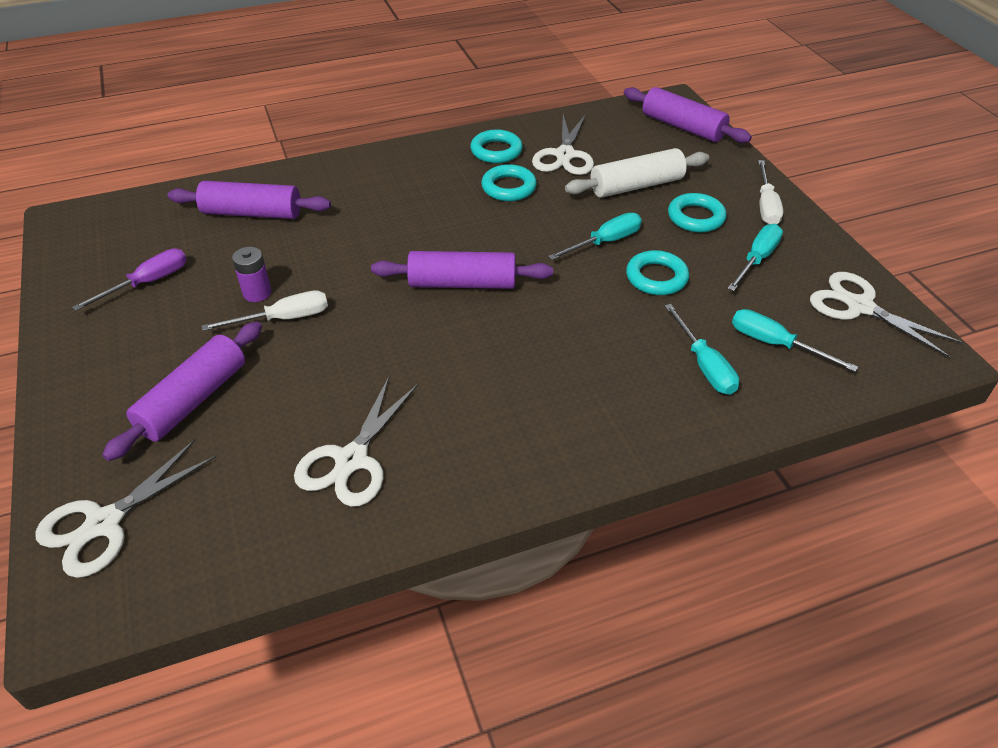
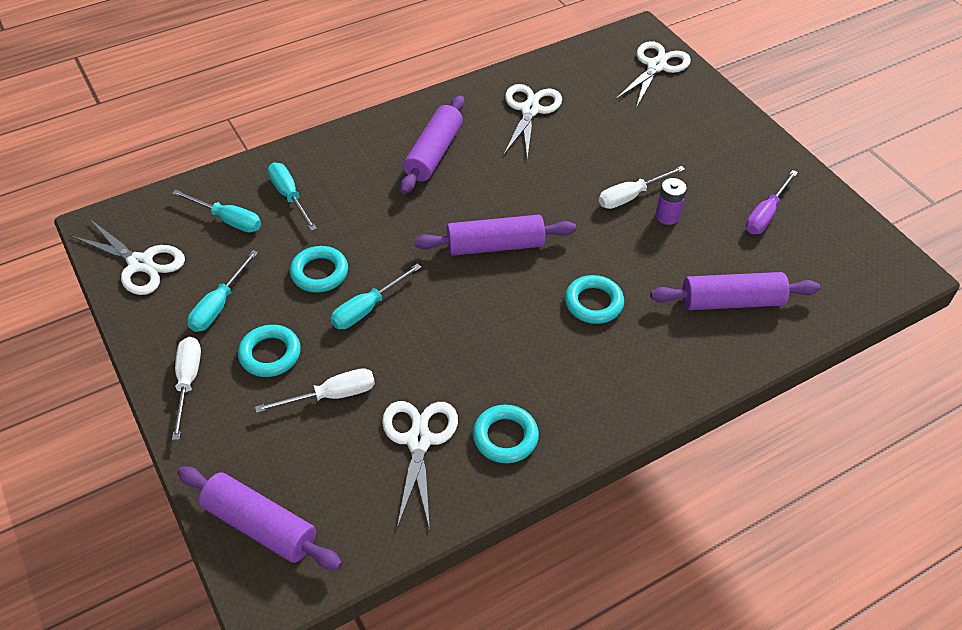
camera: 170 degrees right, 5 degrees up
(193, 400) = (656, 132): purple rolling pin -> purple rolling pin (434, 153)
(508, 187) = (477, 373): turquoise ring -> turquoise ring (593, 303)
(636, 186) = (331, 396): white rolling pin -> white screwdriver

